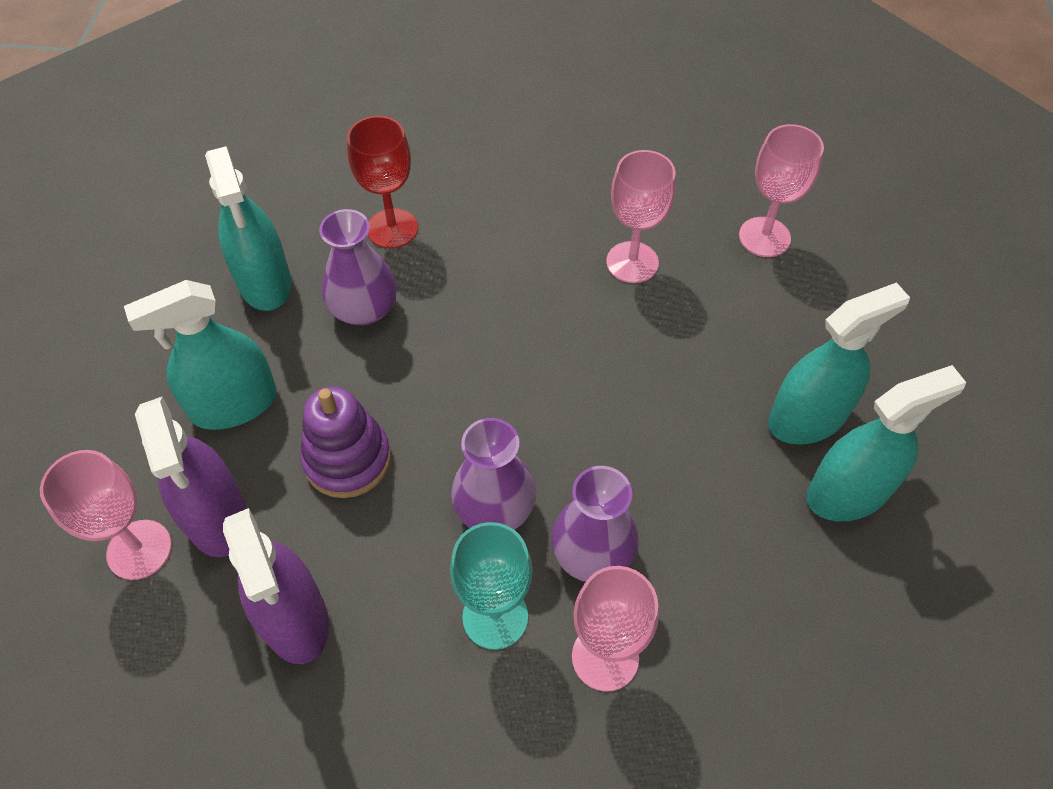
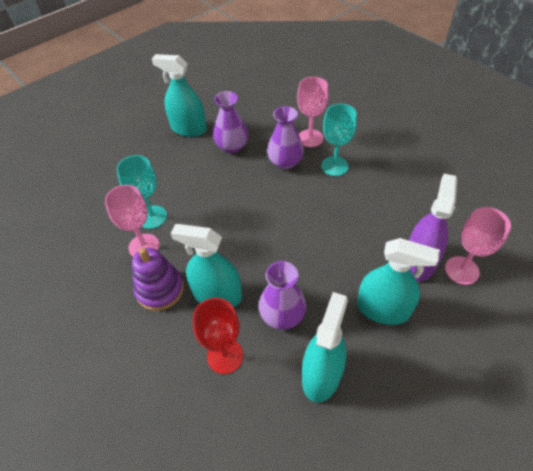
camera: 135 degrees left, 5 degrees down
(294, 618) = (407, 207): purple spray bottle -> none
(347, 459) = (346, 248): purple stacking toy -> purple stacking toy (160, 289)
(494, 509) = (304, 194): purple vase -> purple vase (232, 146)
(676, 303) = (152, 217): none -> turquoise goblet
(764, 237) = (82, 217): pink goblet -> none
(807, 418) = (169, 152): turquoise spray bottle -> turquoise spray bottle (217, 295)

